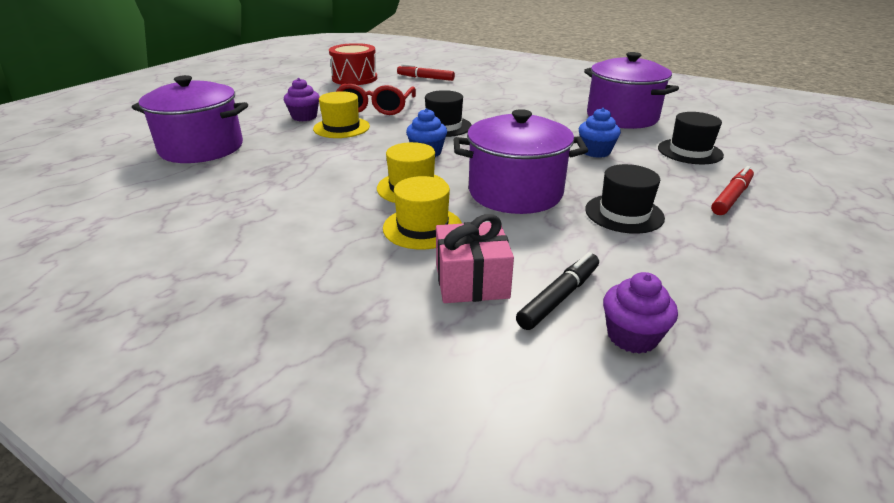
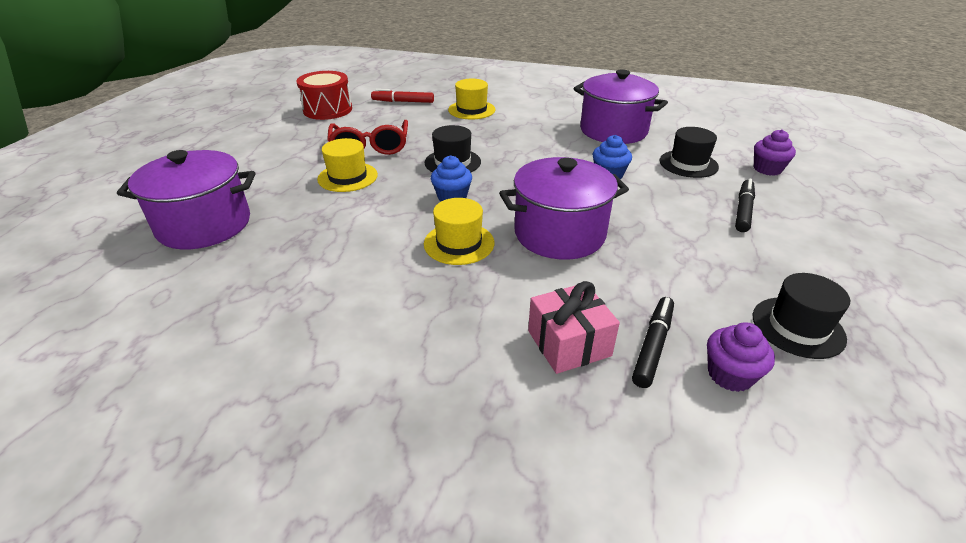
camera: 15 degrees left, 5 degrees up
(304, 117) = (299, 168): purple cupcake -> purple cupcake (767, 169)
(422, 227) = (493, 290): yellow hat -> yellow hat (471, 110)
(624, 213) = (665, 243): black hat -> black hat (798, 327)
(731, 197) = (743, 210): red marker -> black marker

